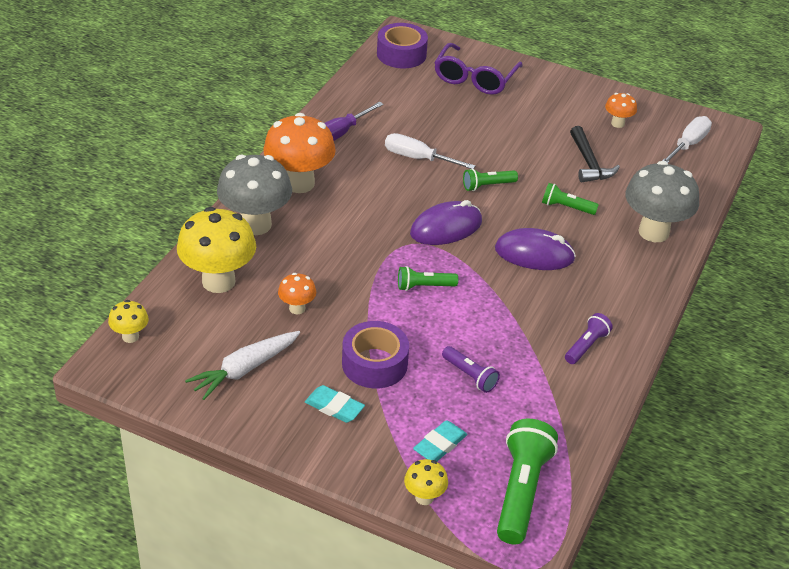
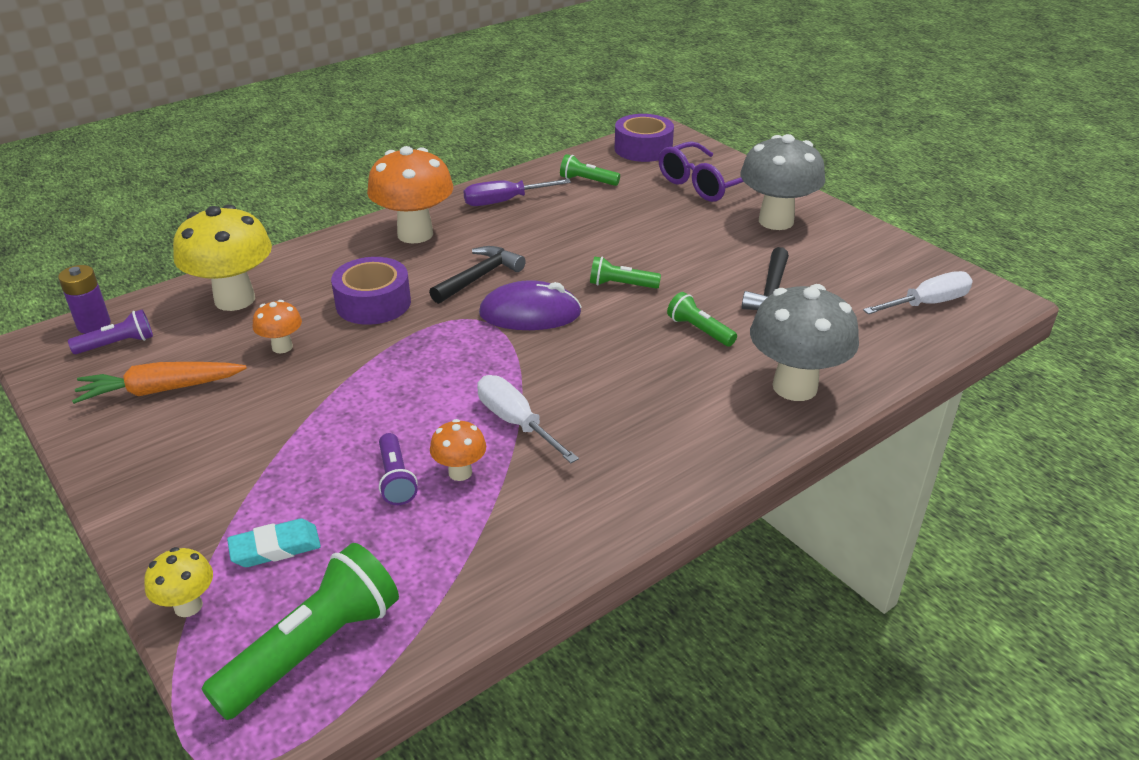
camera: 30 degrees right, 5 degrees down
(130, 336) = (94, 325): yellow mushroom -> purple battery
(244, 369) = (160, 390): white carrot -> orange carrot
(255, 225) = (330, 259): grey mushroom -> grey mushroom (776, 221)
(334, 407) = (206, 460): turquoise eraser -> none
(374, 364) = (301, 429): purple tape -> purple tape (373, 303)
(383, 208) = (479, 277): none -> black hammer
(418, 158) = (567, 241): white screwdriver -> white screwdriver (516, 423)
(424, 286) = (443, 365): green flashlight -> green flashlight (587, 181)
(534, 254) = (610, 369): purple mouse -> none
(586, 346) = (579, 493): purple flashlight -> purple flashlight (118, 344)
(617, 123) = (846, 261): orange mushroom -> orange mushroom (460, 472)

